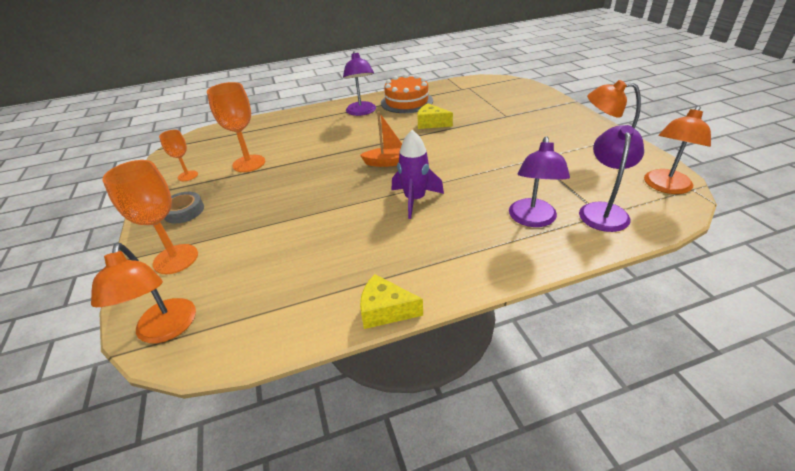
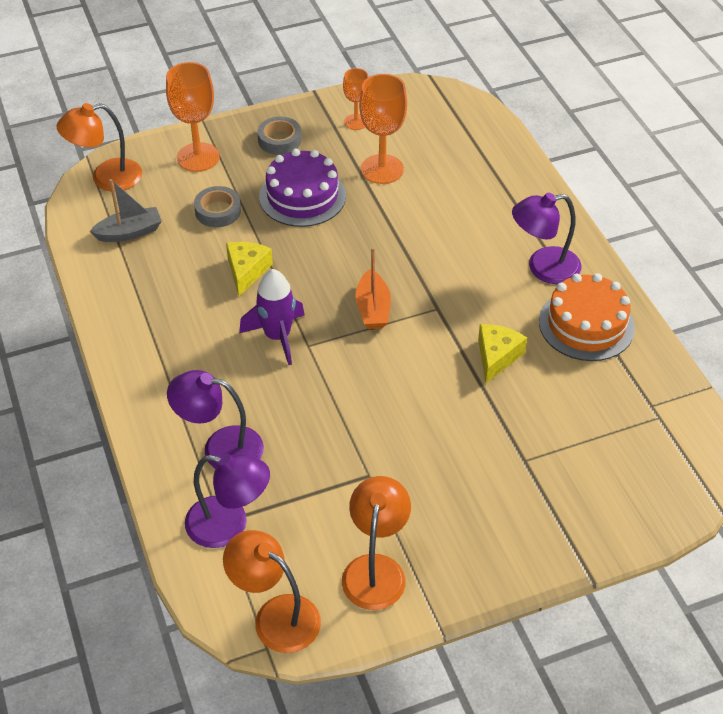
camera: 85 degrees right, 10 degrees up
(259, 240) = (218, 211): none -> grey tape
(261, 196) = (302, 196): none -> purple cake
(265, 300) = (129, 232): none -> grey boat
(385, 310) = (100, 316): yellow cheese -> yellow cheese (246, 271)

